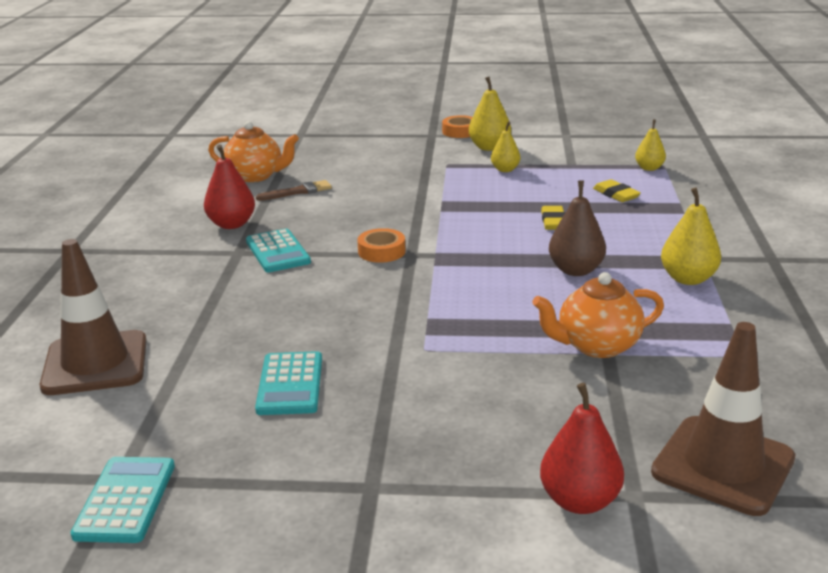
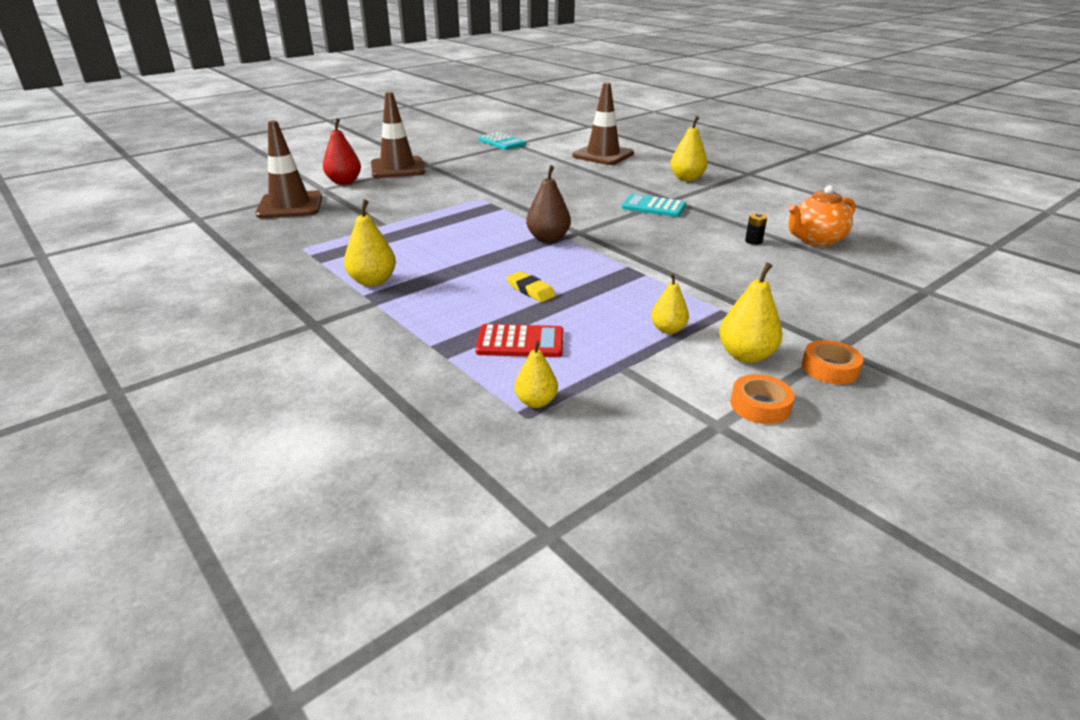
camera: 135 degrees right, 5 degrees up
(143, 271) = (687, 179): none -> yellow pear
(231, 224) = (721, 209): red pear -> none
(290, 384) = (513, 173): turquoise calculator -> none
(298, 192) = (753, 241): brown brush -> black battery
(381, 251) = (599, 227): orange tape -> orange tape (760, 405)
(438, 502) = (397, 168): none -> brown traffic cone
(576, 270) = (459, 259): brown pear -> brown pear (548, 239)
(597, 346) = (393, 226): orange teapot -> none
(616, 194) = (520, 342): yellow eraser -> red calculator

